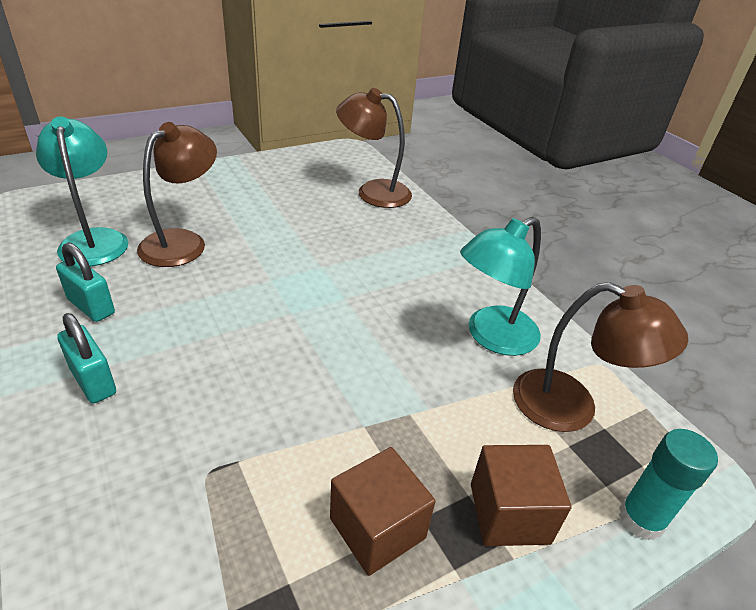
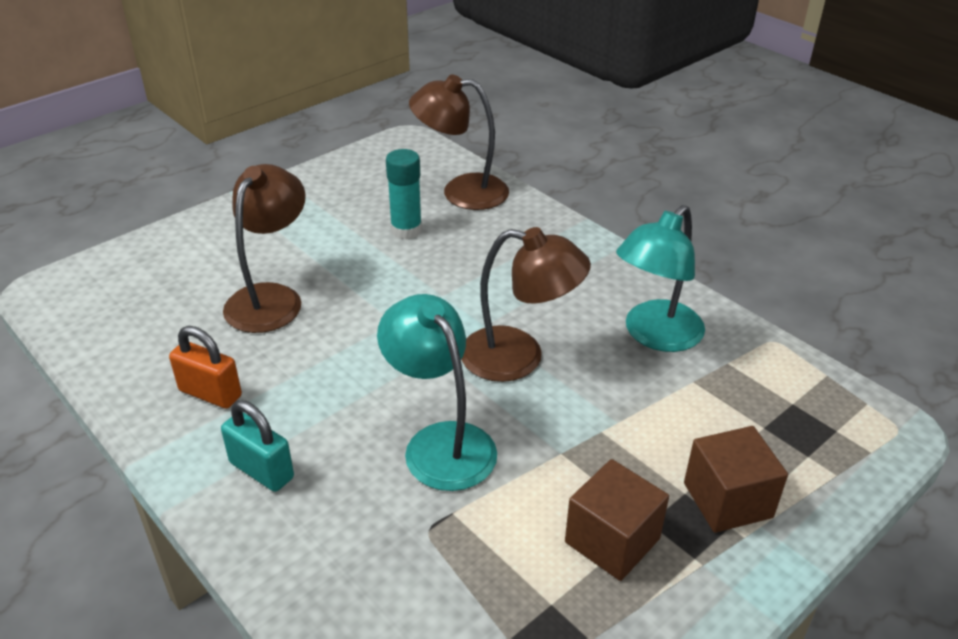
camera: 10 degrees left, 0 degrees up
(91, 306) = (210, 393): turquoise padlock -> orange padlock
(94, 239) = (165, 316): turquoise lamp -> turquoise lamp (440, 442)
(571, 407) = (756, 390): brown lamp -> brown lamp (519, 357)
(641, 519) = (846, 478): turquoise glue stick -> turquoise glue stick (406, 230)

